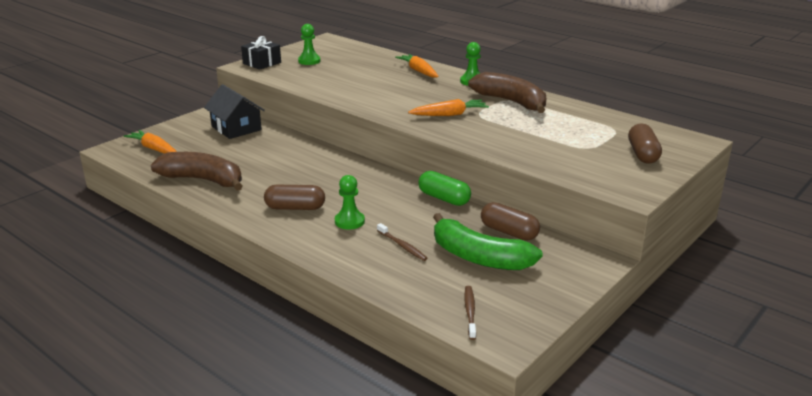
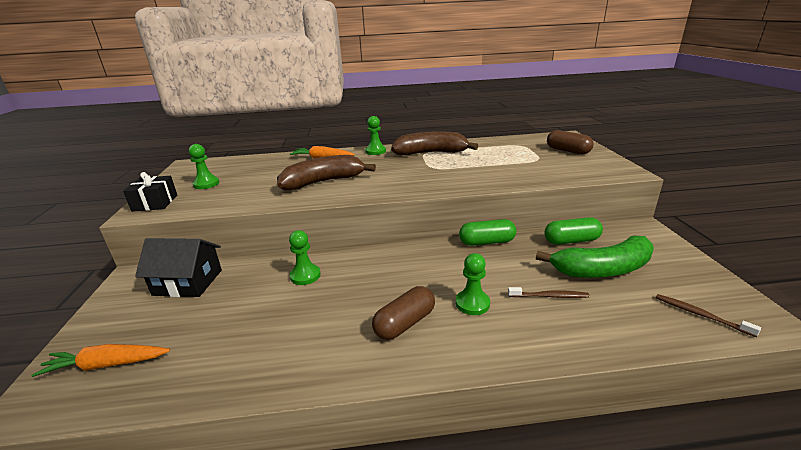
camera: 45 degrees left, 0 degrees up
(203, 180) = (249, 360): brown banana -> brown banana (323, 182)
(295, 156) = (305, 276): none -> green pawn
(449, 115) = (416, 175): orange carrot -> none
(509, 232) = (571, 241): brown capsule -> green capsule

